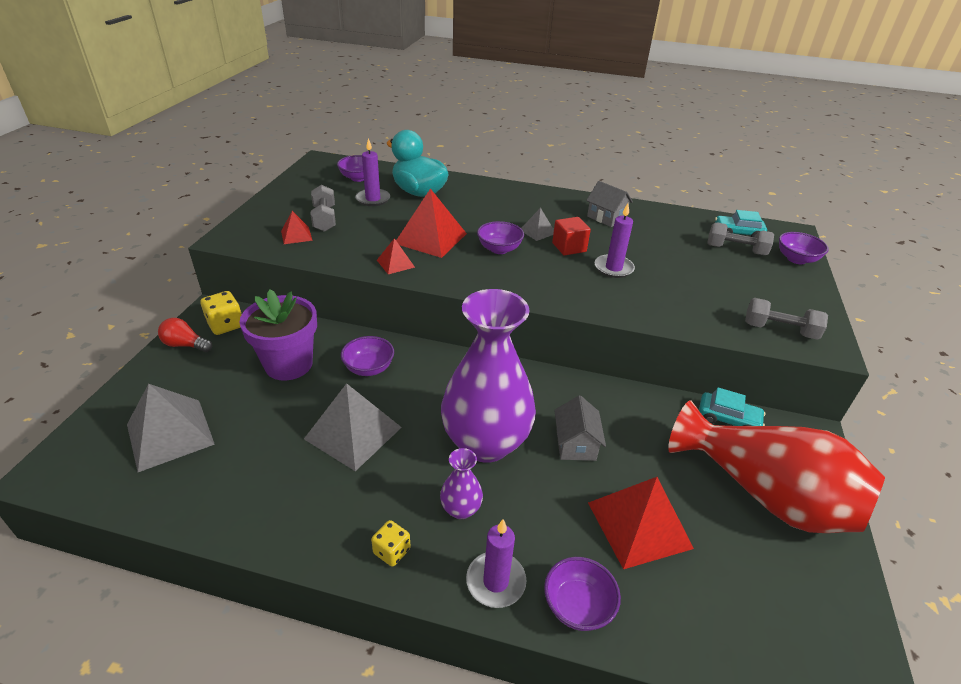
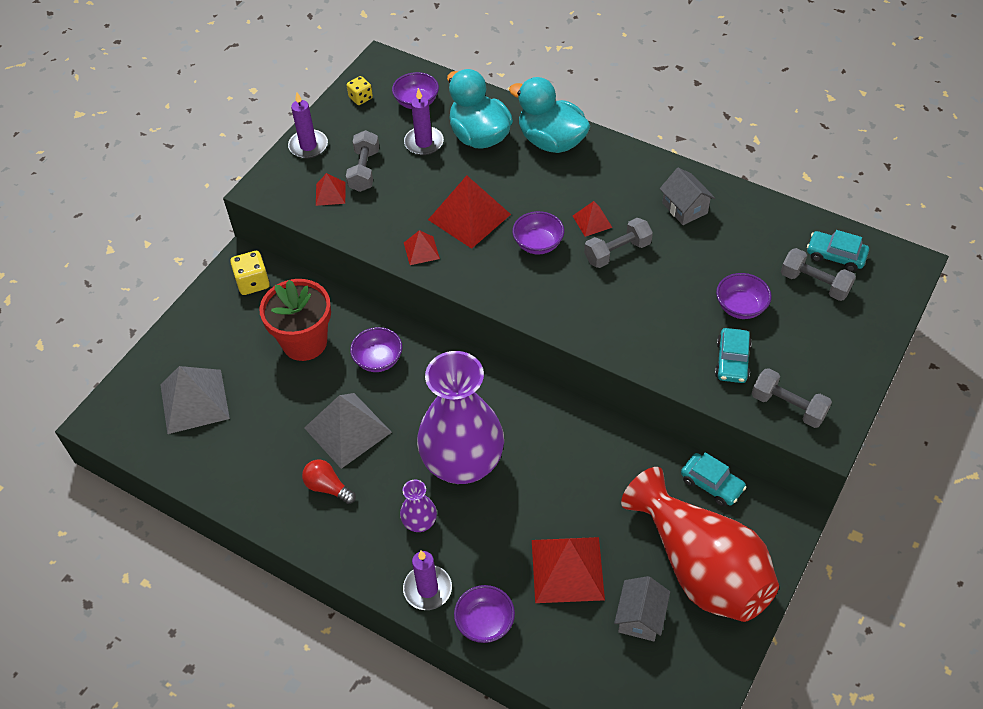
camera: 20 degrees right, 15 degrees up
(185, 345) = (214, 302): red light bulb -> red light bulb (327, 487)
(288, 364) = (304, 342): purple flower pot -> red flower pot
(392, 551) = (353, 546): yellow dice -> yellow dice (360, 98)
(479, 191) = (551, 141): none -> turquoise duck
(537, 231) = (592, 221): grey pyramid -> red pyramid
(569, 247) = (617, 252): red cube -> grey dumbbell
(575, 444) = (545, 481): grey house -> grey house (640, 617)
(613, 268) = (653, 291): purple candle -> purple candle (308, 146)
(710, 305) = (732, 361): none -> turquoise car
(796, 259) = (881, 309): purple bowl -> purple bowl (740, 307)

